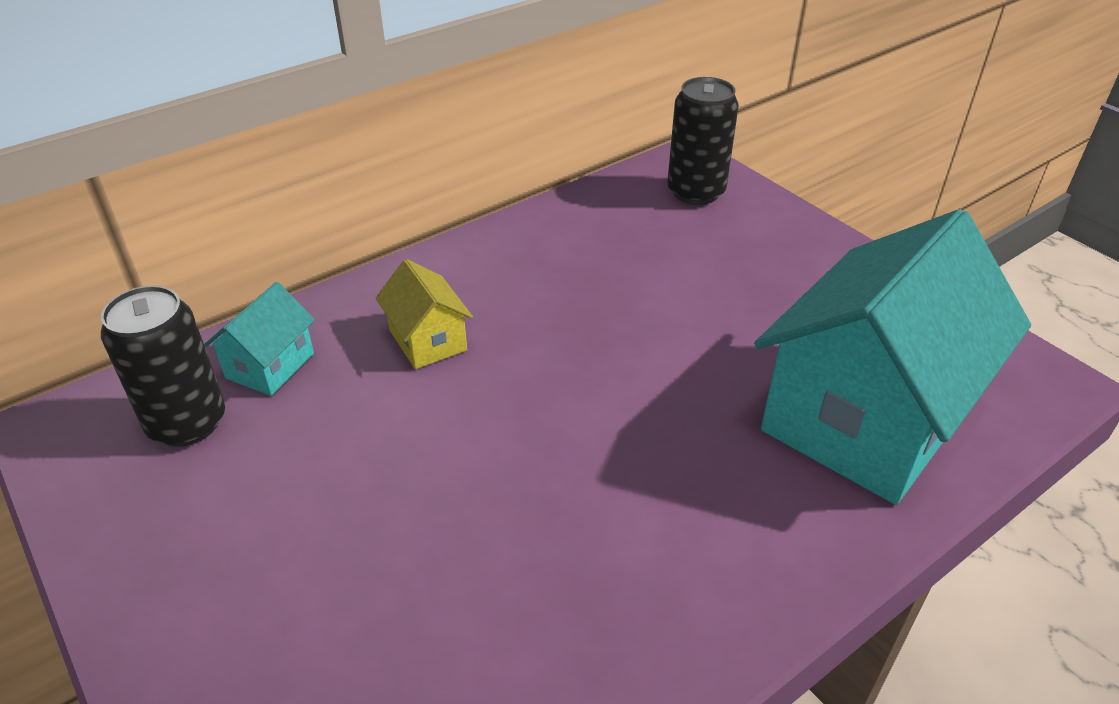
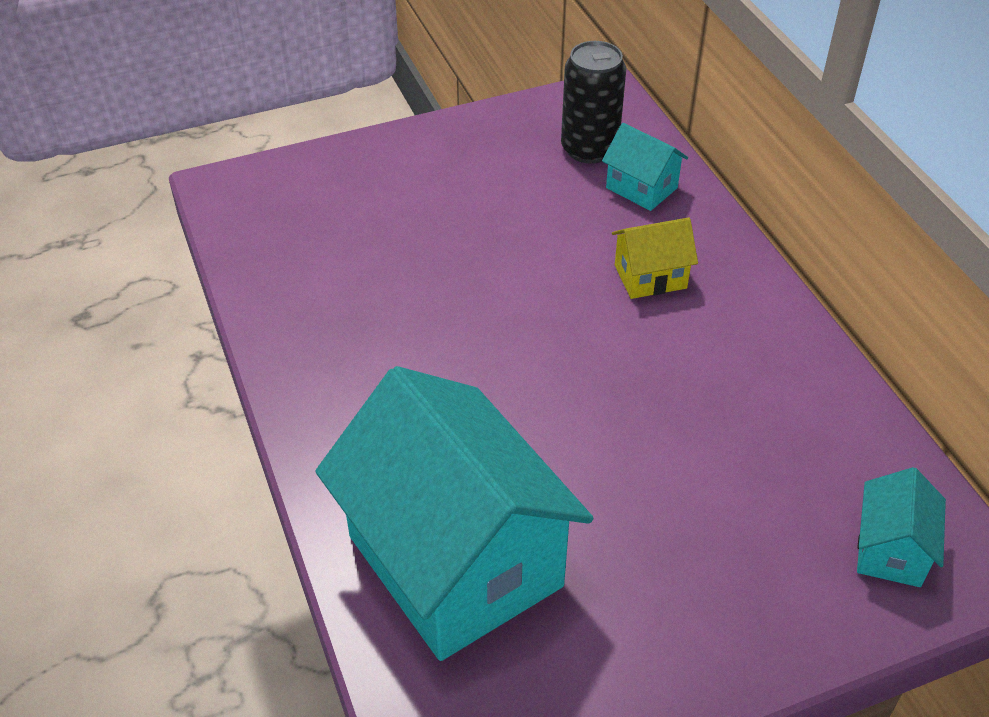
camera: 105 degrees right, 5 degrees up
(695, 192) = (890, 550): black can -> turquoise house

